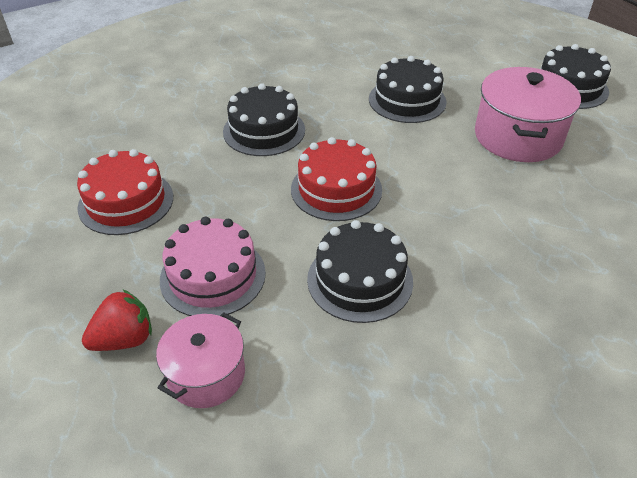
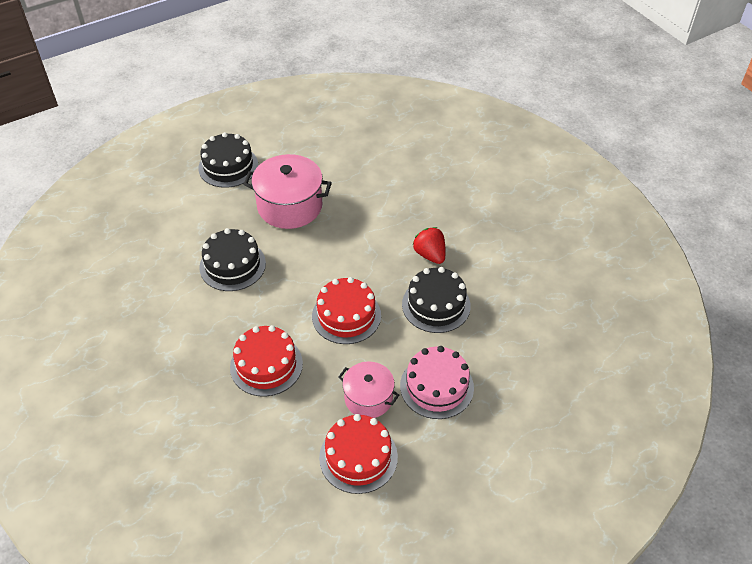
camera: 90 degrees left, 5 degrees up
(124, 339) = (495, 431): red strawberry -> red strawberry (430, 255)
(206, 374) = (516, 382): pink pot -> pink pot (368, 398)
(264, 130) = (266, 365): black cake -> red cake

